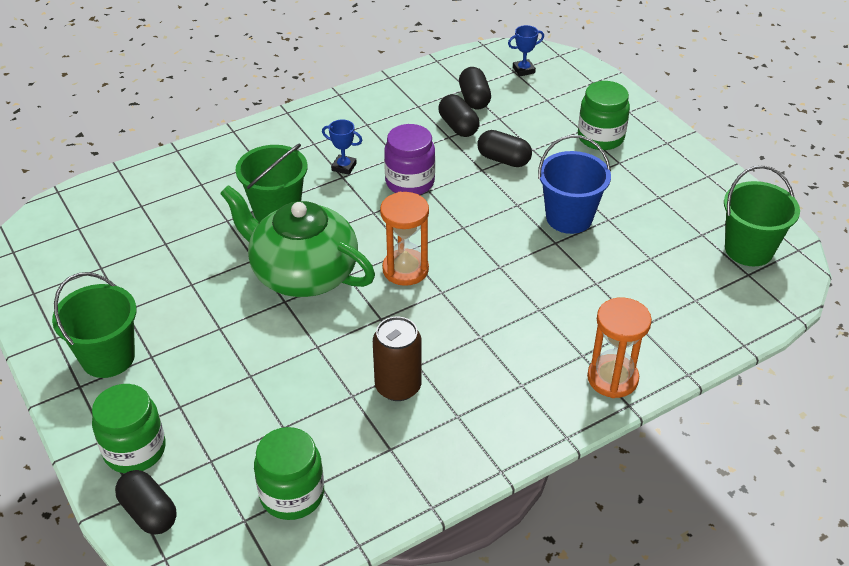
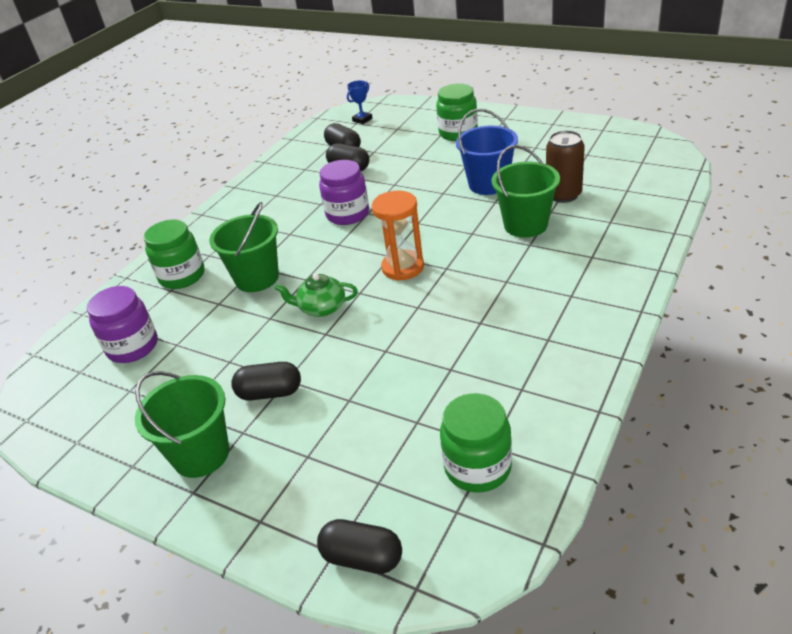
camera: 25 degrees left, 5 degrees down
(132, 226) = (133, 347): none -> purple jar
(135, 450) = (298, 514): green jar -> green jar (182, 276)
(303, 273) = (321, 308): green teapot -> green teapot, size x0.47
(344, 167) = (284, 227): blue trophy -> none
(398, 387) = (481, 344): brown can -> brown can (563, 195)
(503, 159) = (404, 172): black capsule -> black capsule (270, 393)
(612, 378) = (629, 260): orange hourglass -> none
(749, 249) = (626, 149): green bucket -> green bucket (525, 225)

